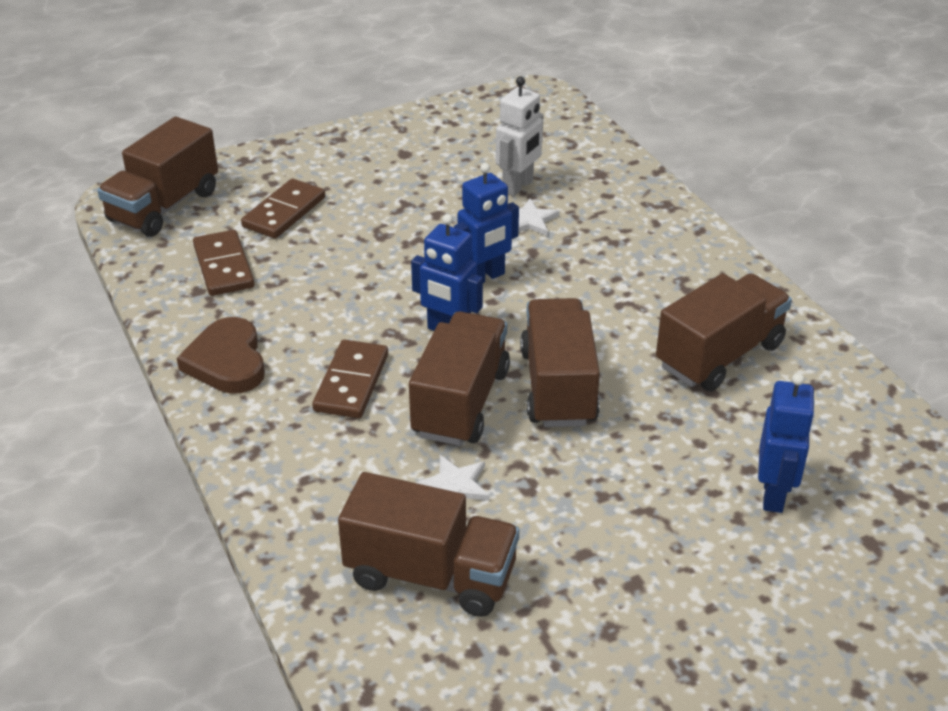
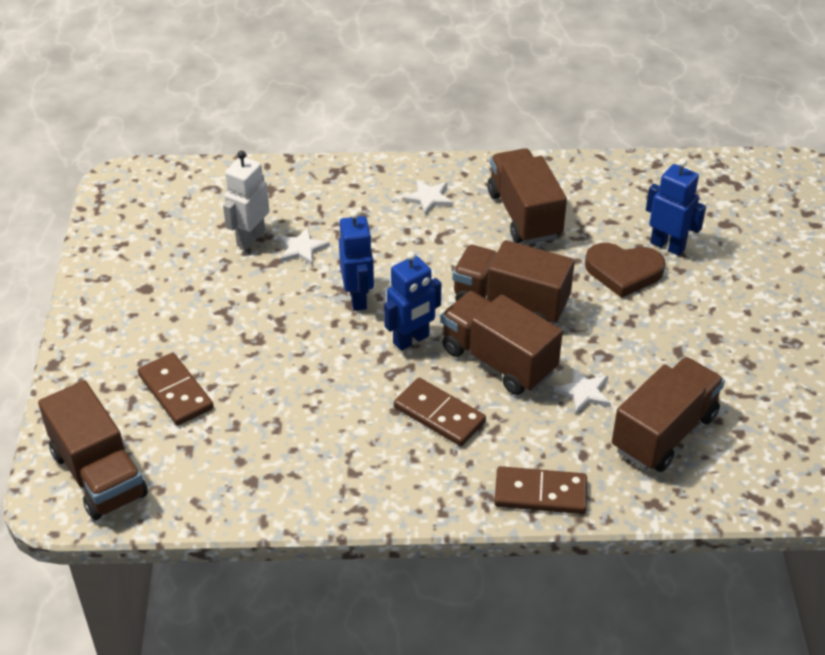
camera: 65 degrees left, 5 degrees up
(223, 266) = (229, 454): brown domino -> brown domino (540, 493)
(227, 361) = (365, 485): brown heart -> brown heart (623, 271)
(518, 186) = (250, 238): white robot -> white robot turned 120 degrees counterclockwise
(681, 277) = (428, 198): none -> white star

